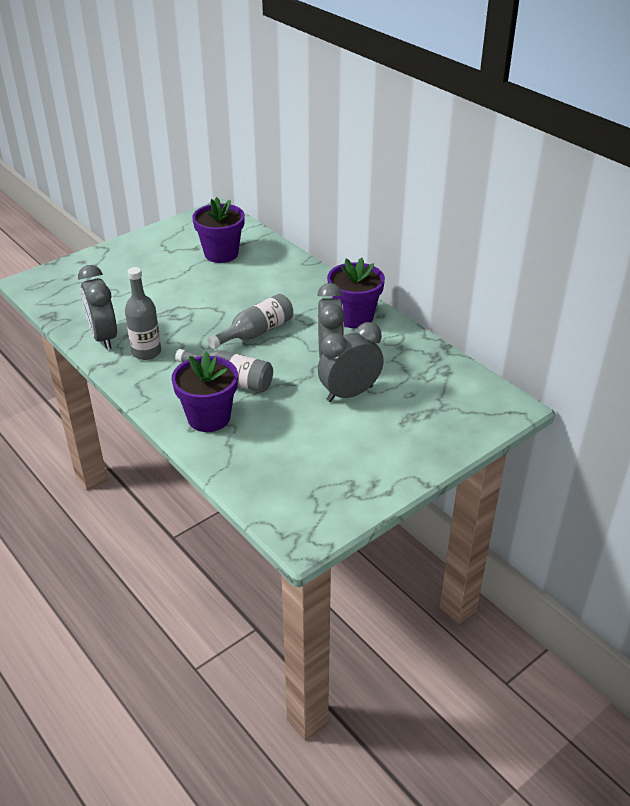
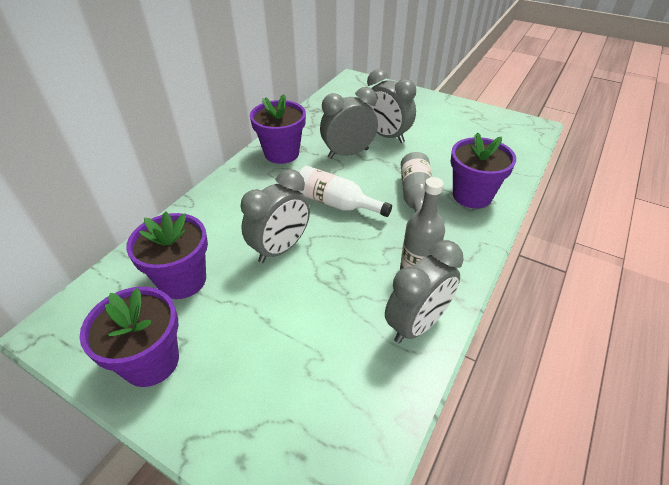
camera: 110 degrees left, 5 degrees up
(164, 240) = (151, 361): none -> purple flower pot
(221, 295) = (280, 248): none -> grey clock
(256, 332) = (336, 203): grey bottle -> white bottle

